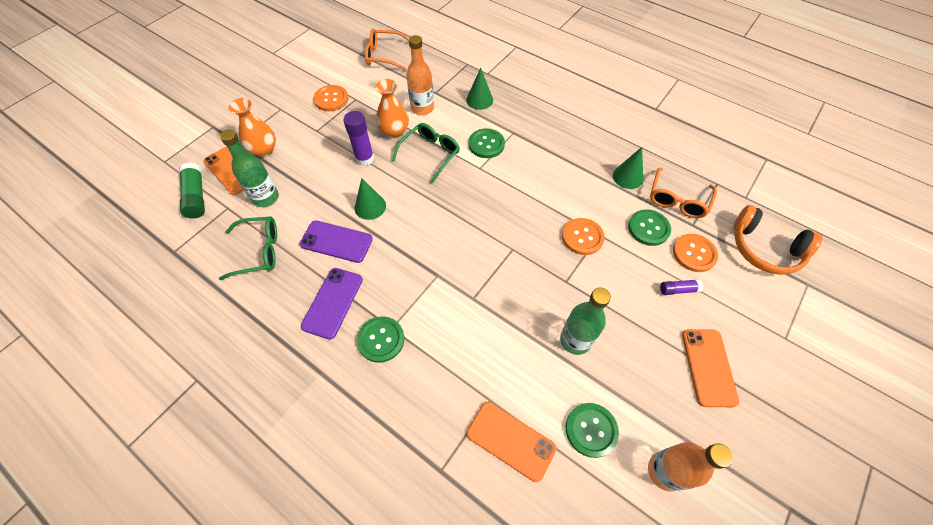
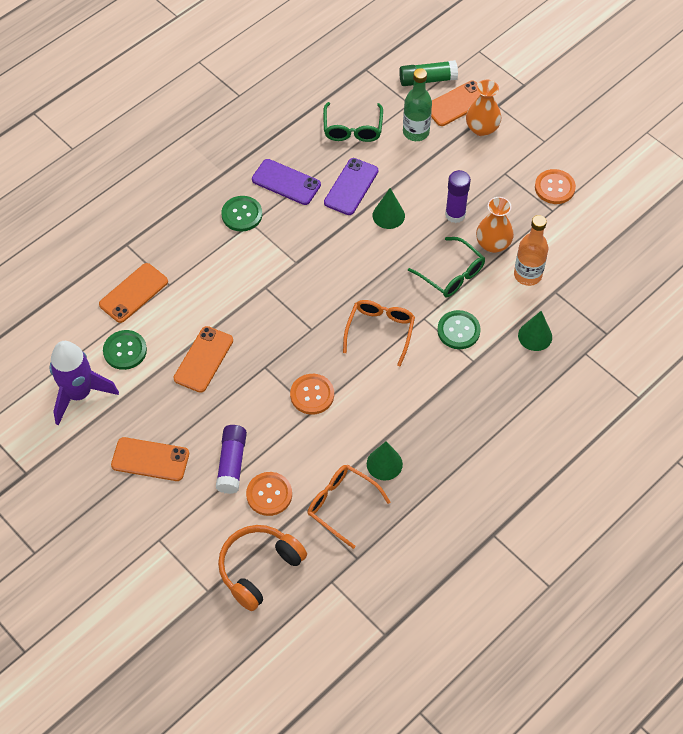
camera: 100 degrees right, 0 degrees up
(384, 55) = (632, 244): orange glasses -> orange glasses (380, 331)
(575, 340) = (203, 359): green bottle -> orange phone
(648, 228) = (310, 461): green button -> none
(665, 471) = (79, 394): orange bottle -> purple rocket
(678, 290) = (232, 463): purple glue stick -> purple glue stick, size x1.72

